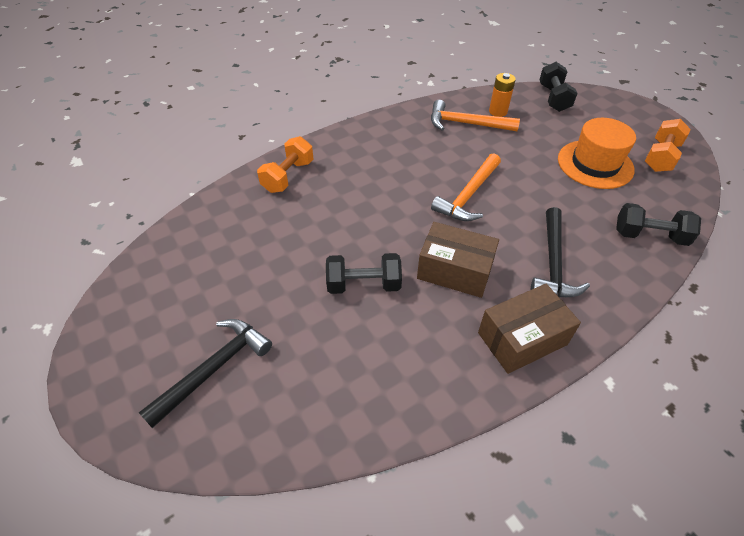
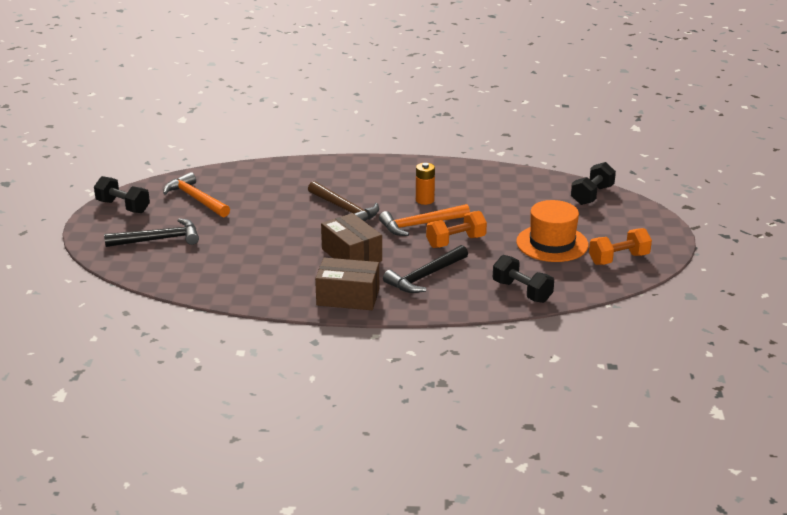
camera: 35 degrees right, 20 degrees down
(288, 176) = (307, 172): orange dumbbell -> orange dumbbell (456, 242)
(363, 284) = (285, 239): black dumbbell -> black dumbbell (123, 207)
(378, 209) = (345, 209): none -> brown hammer
(466, 123) = (486, 186): orange hammer -> orange hammer (196, 199)
(498, 111) = (525, 188): orange battery -> orange battery (425, 200)

